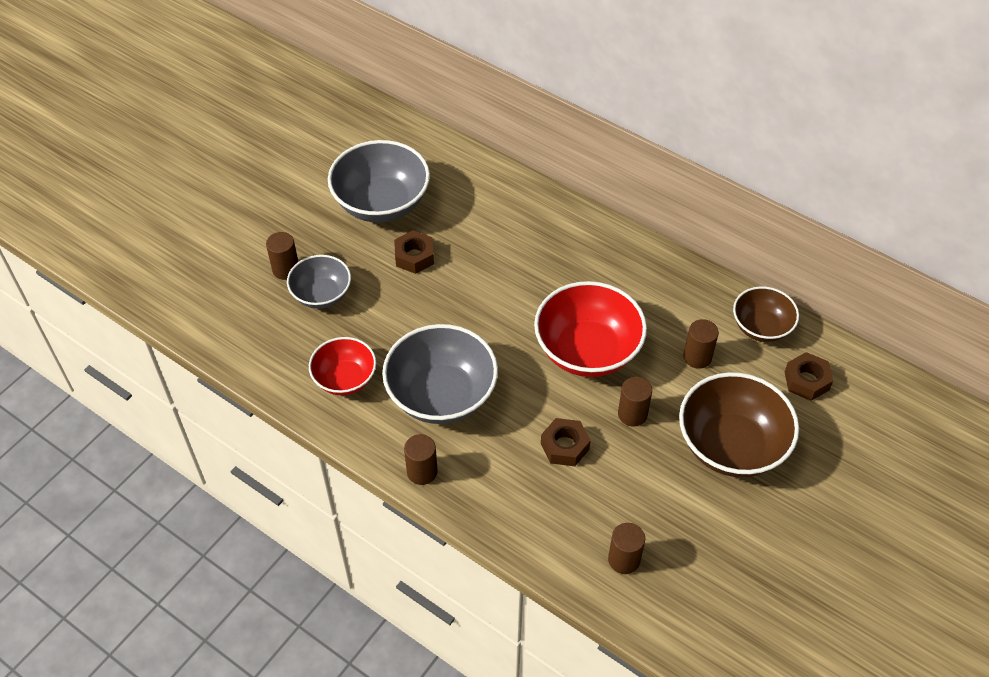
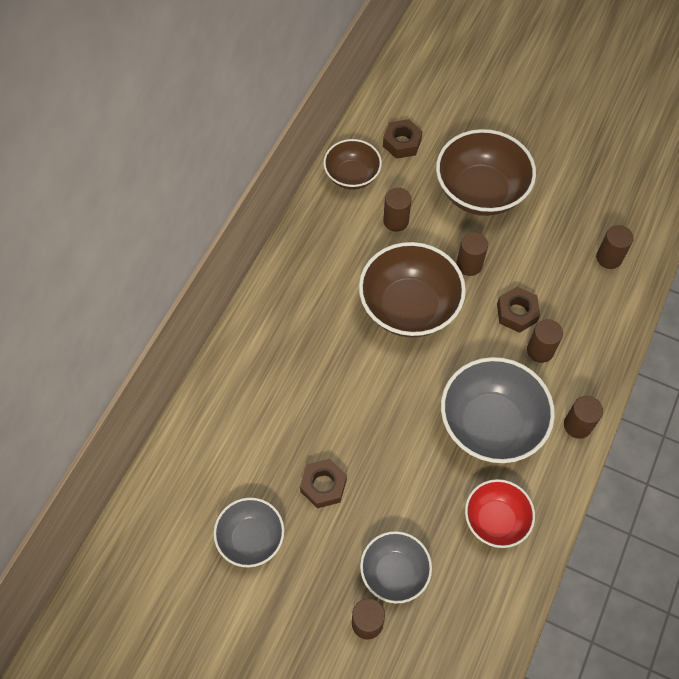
camera: 100 degrees left, 10 degrees up
(381, 203) = (251, 538): grey bowl -> grey bowl, size x0.60
(515, 458) = (540, 350): none -> brown cylinder
(587, 351) = (409, 307): red bowl -> brown bowl

